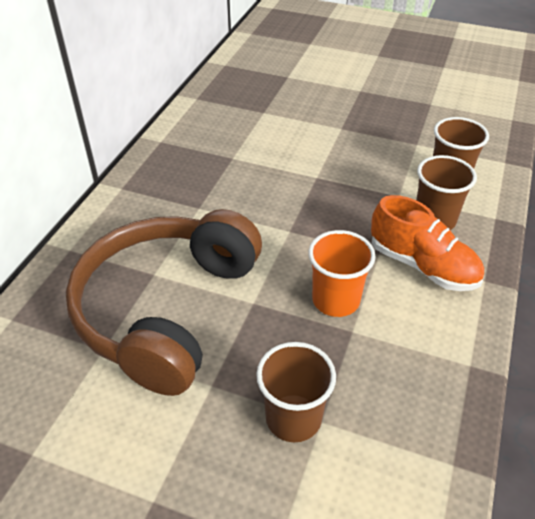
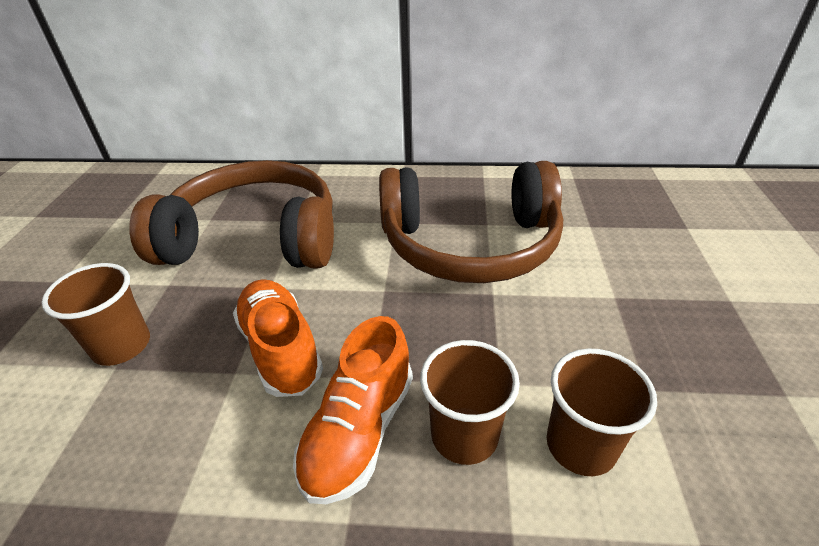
camera: 75 degrees right, 5 degrees down
(254, 173) = (470, 244): none -> brown headphones
(336, 300) = (281, 349): orange cup -> orange shoe

